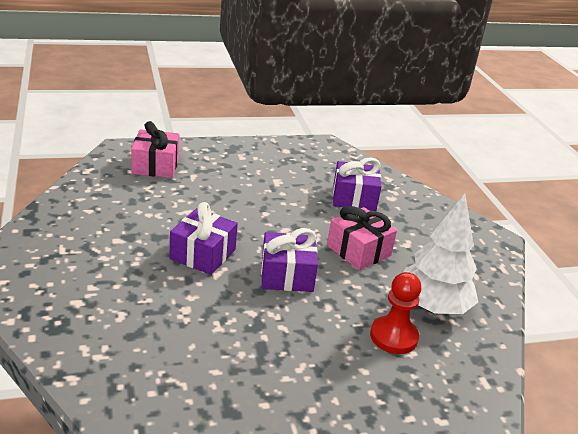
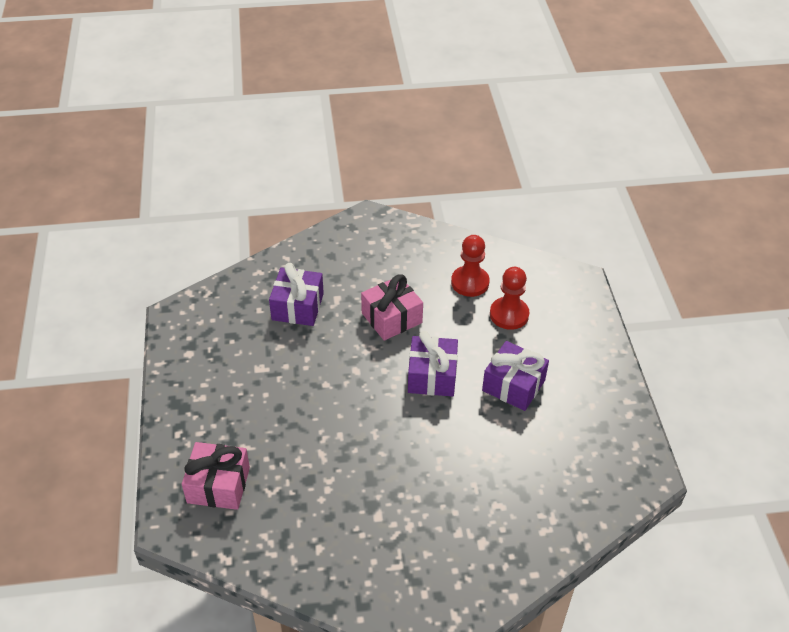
camera: 80 degrees left, 15 degrees up
(203, 254) = (401, 440): purple gift -> purple gift (513, 385)
(432, 307) = (470, 282): white tree -> red pawn

